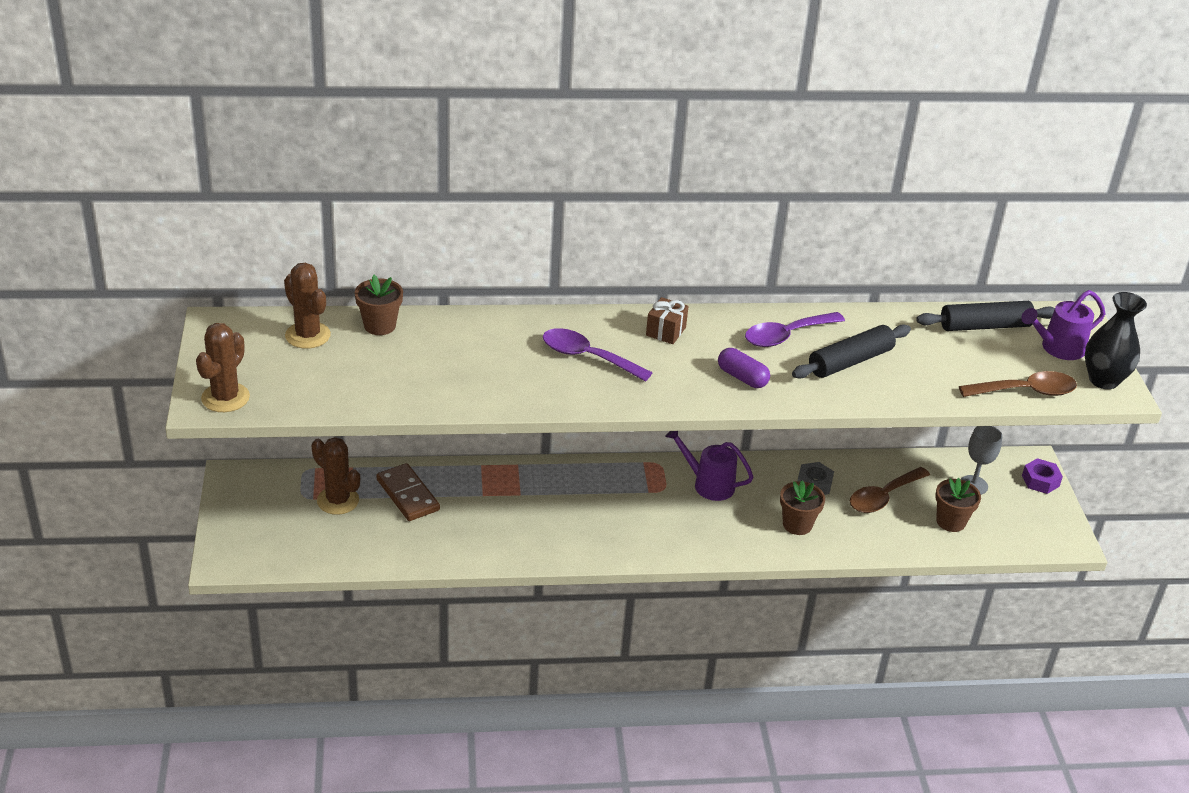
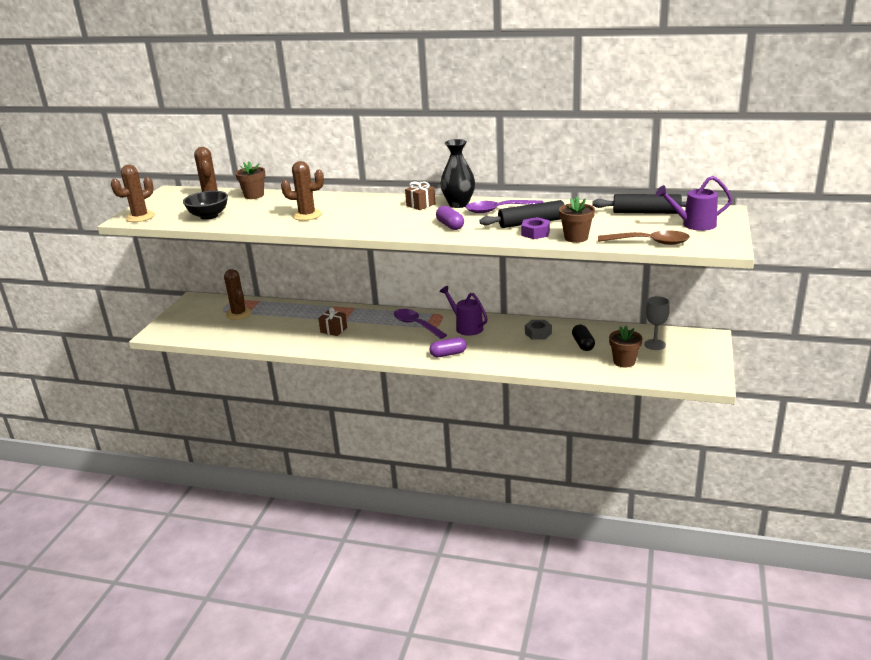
camera: 25 degrees right, 10 degrees down
(346, 385) = (209, 216): none -> black bowl
(407, 495) = (279, 315): brown domino -> none
(508, 370) = (307, 215): none -> brown cactus
(515, 515) = (333, 330): none -> brown gift
(587, 357) = (360, 212): purple spoon -> purple spoon (416, 325)
(713, 541) = (448, 354): none -> purple capsule
(797, 524) = (511, 352): brown flower pot -> brown flower pot (576, 238)
(883, 497) = (583, 344): brown spoon -> black capsule
(1040, 481) = (709, 347): purple nut -> purple nut (535, 233)
(1103, 380) = (718, 241): black vase -> black vase (458, 204)

